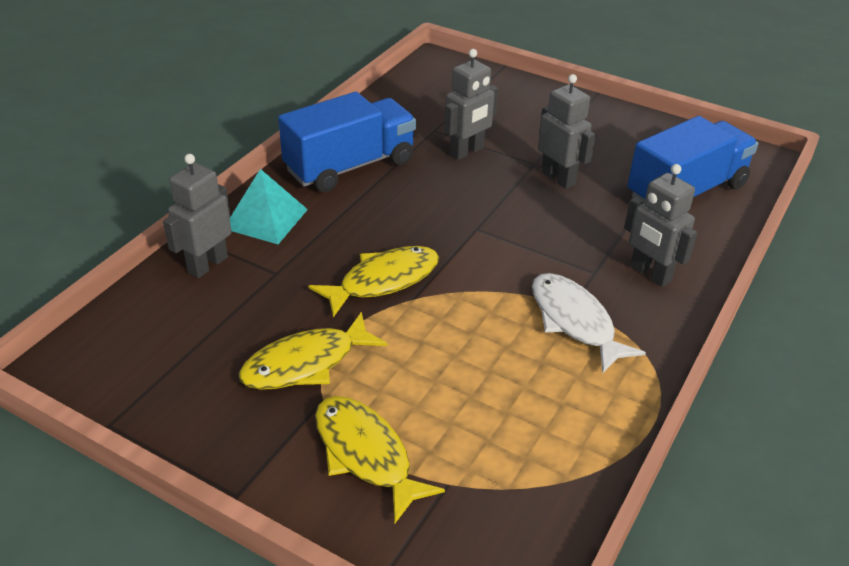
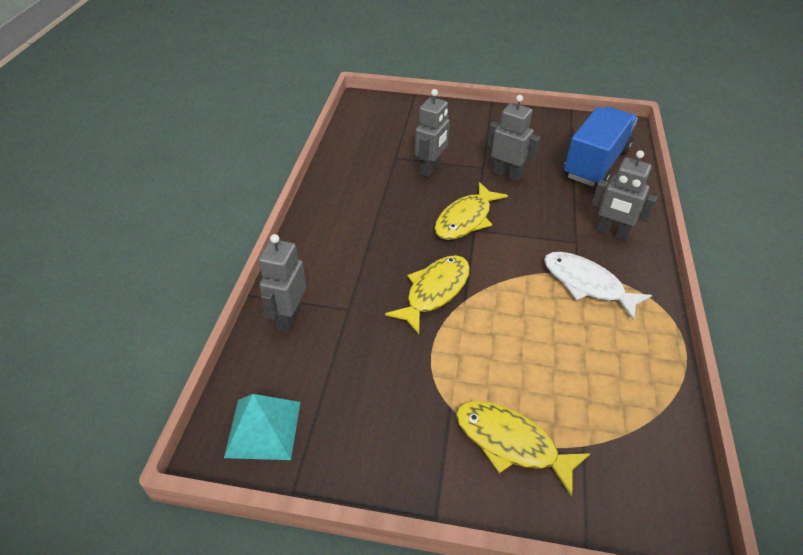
camera: 20 degrees left, 5 degrees up
(266, 219) = (312, 264): turquoise pyramid -> turquoise pyramid (263, 429)
(306, 363) = (419, 380): yellow fish -> yellow fish (466, 219)
(350, 166) = (351, 202): blue truck -> none

